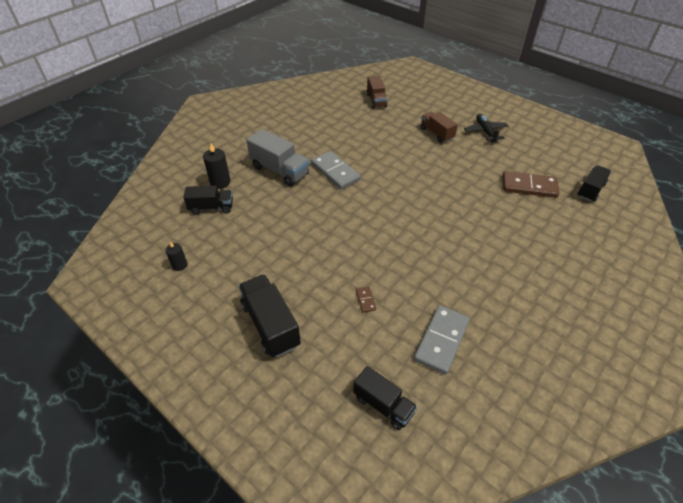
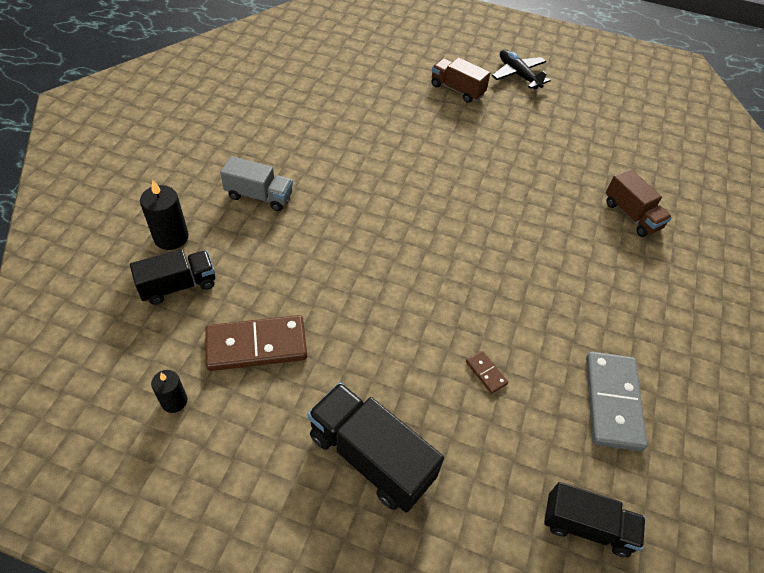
camera: 25 degrees left, 5 degrees up
(280, 170) = (259, 196): grey truck -> grey truck, size x0.66
(335, 172) = (345, 179): grey domino -> none
(376, 100) = (348, 52): brown truck -> brown truck (631, 215)
(529, 186) = (609, 145): brown domino -> brown domino (256, 345)
(590, 190) = (681, 134): black truck -> none

